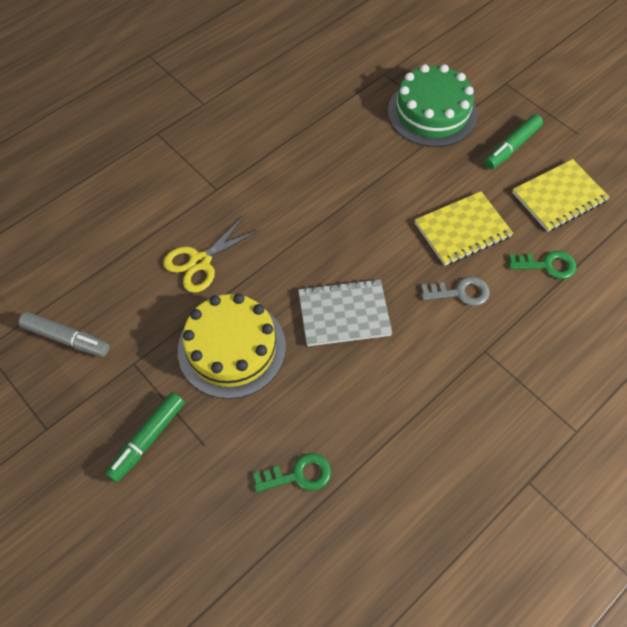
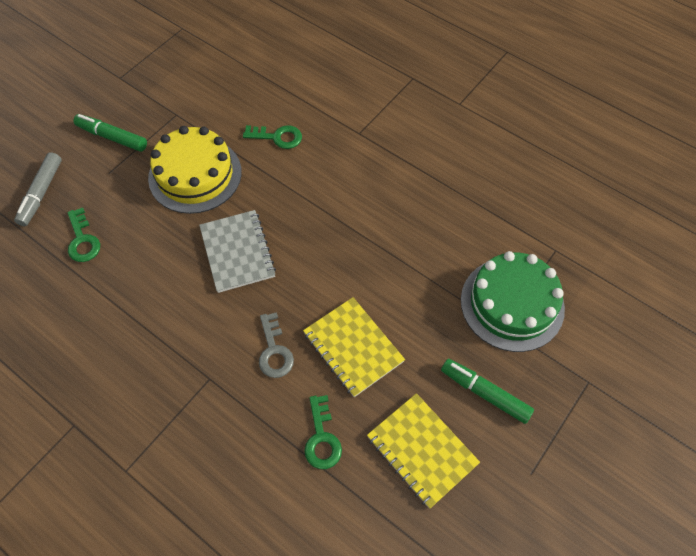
camera: 80 degrees right, 0 degrees up
(66, 338) = (194, 70): grey marker -> grey marker (41, 193)
(200, 262) = (277, 137): yellow scissors -> green key

